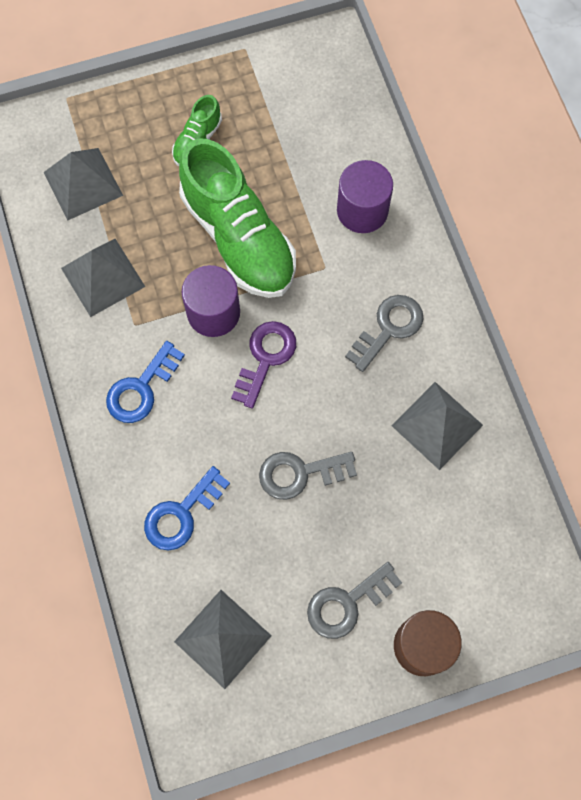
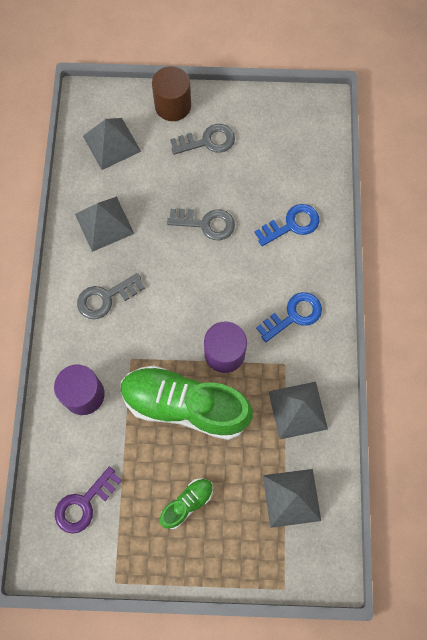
camera: 160 degrees left, 0 degrees up
(222, 638) = (289, 147): grey pyramid -> grey pyramid (112, 143)
(238, 238) = (185, 405): green shoe -> green shoe turned 60 degrees counterclockwise
(265, 358) = (200, 307): purple key -> purple key (84, 504)

